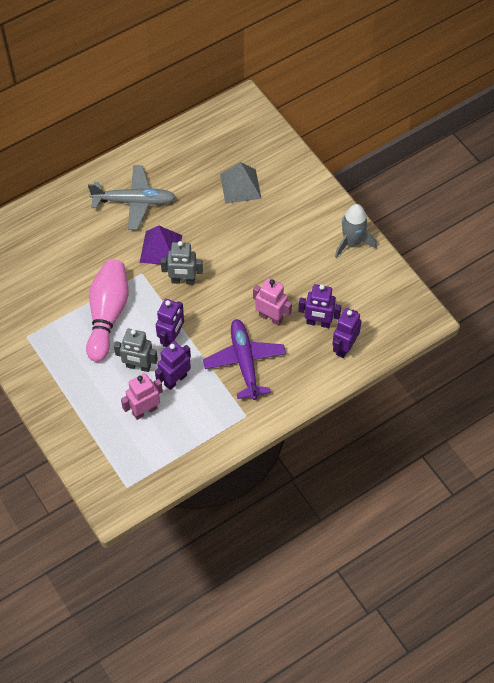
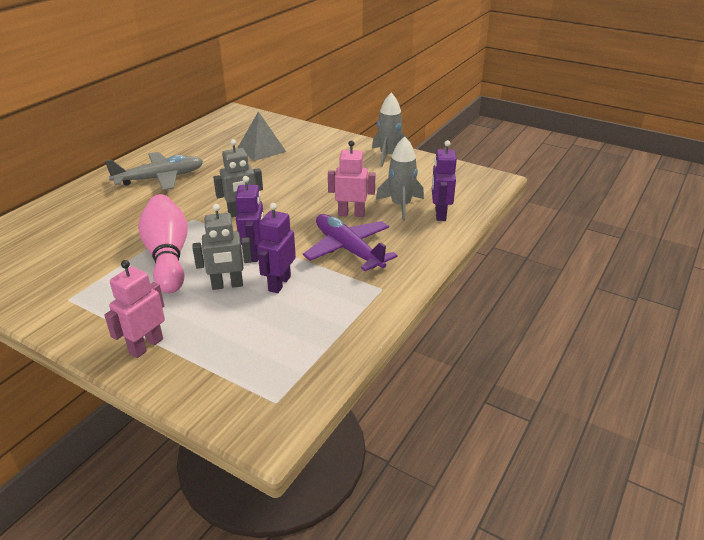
camera: 25 degrees left, 25 degrees down
(144, 410) = (257, 319): pink robot -> pink robot (146, 346)
(161, 248) = (205, 199): purple pyramid -> none
(318, 323) = (400, 206): purple robot -> grey rocket

